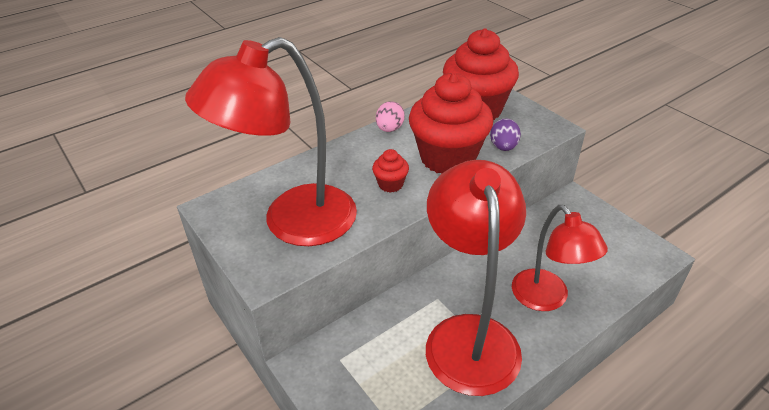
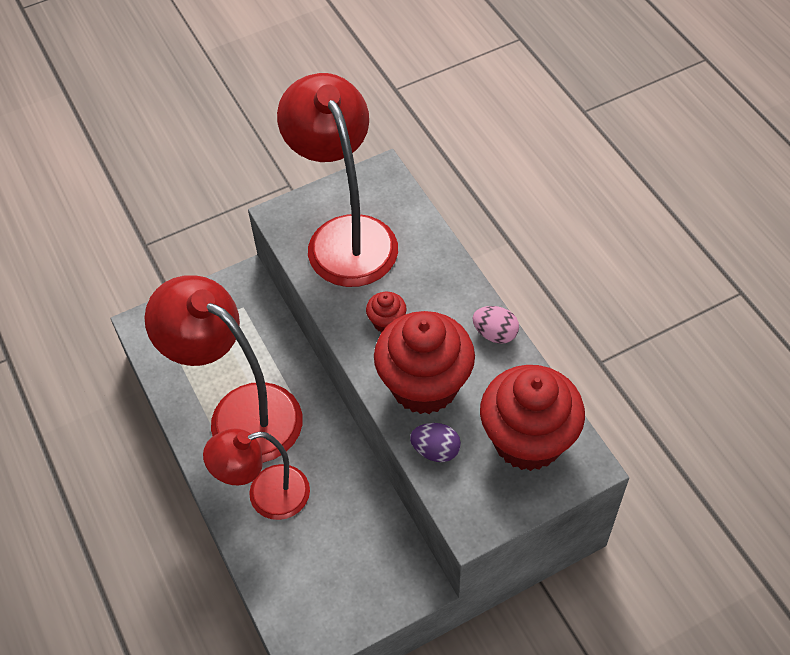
camera: 100 degrees right, 15 degrees up
(469, 335) = (240, 412): red lamp -> red lamp turned 150 degrees counterclockwise

